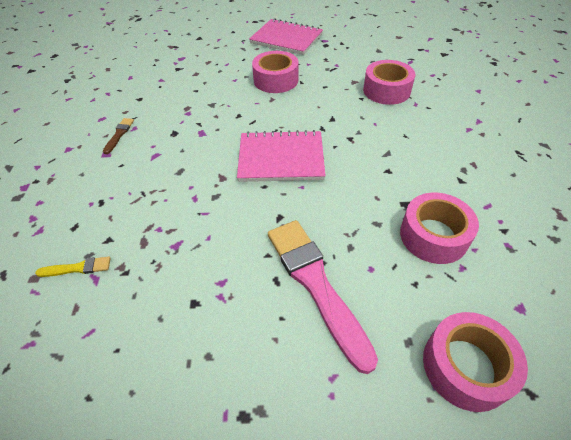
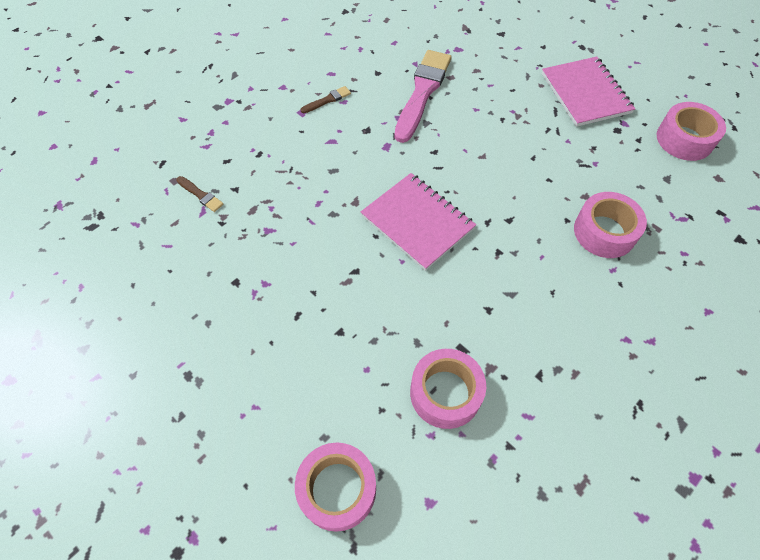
camera: 45 degrees right, 10 degrees up
(78, 268) = (200, 195): yellow brush -> brown brush
(276, 80) = (512, 137): pink tape -> pink tape (684, 139)
(315, 284) = (317, 342): pink brush -> pink brush (422, 92)

